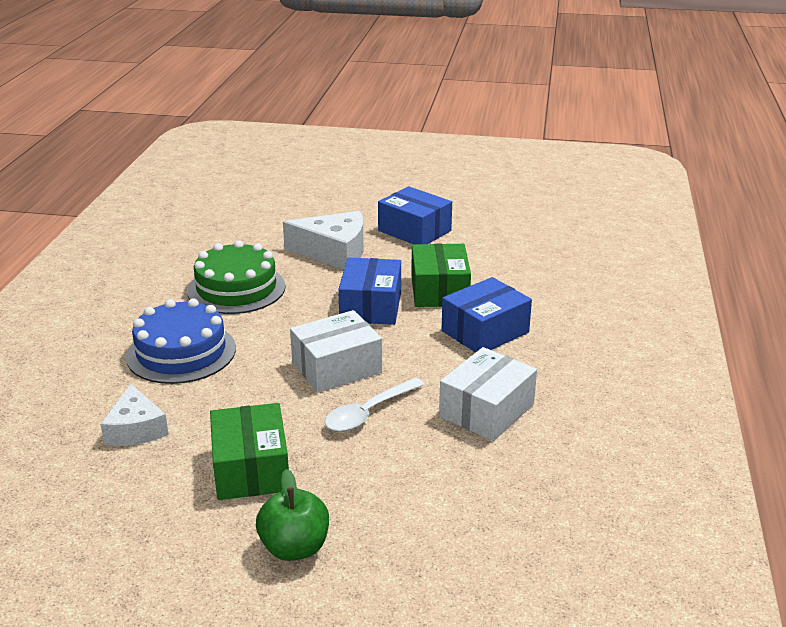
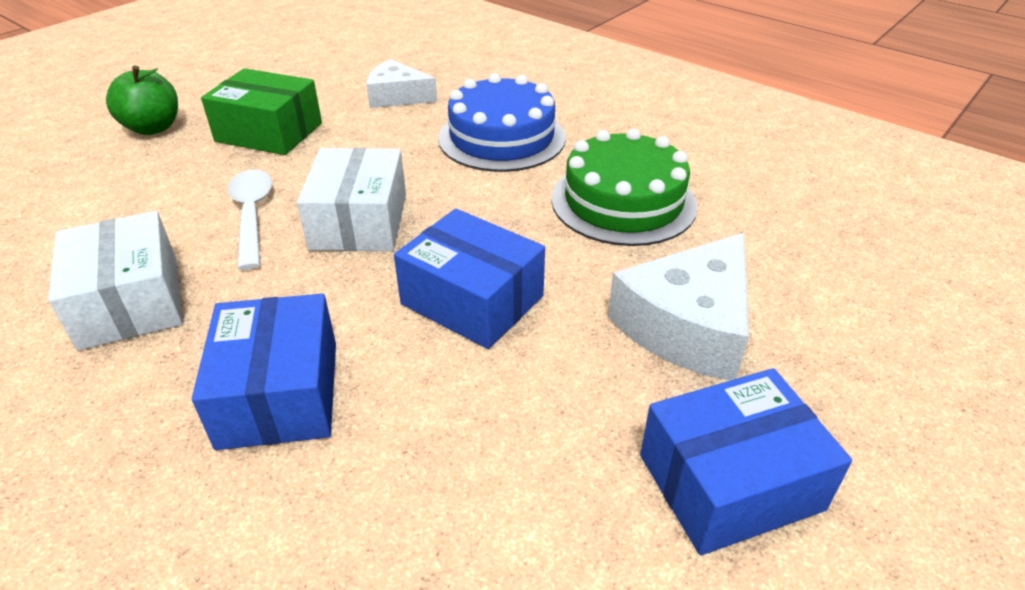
camera: 120 degrees right, 10 degrees up
(439, 290) = (451, 400): green box -> none

